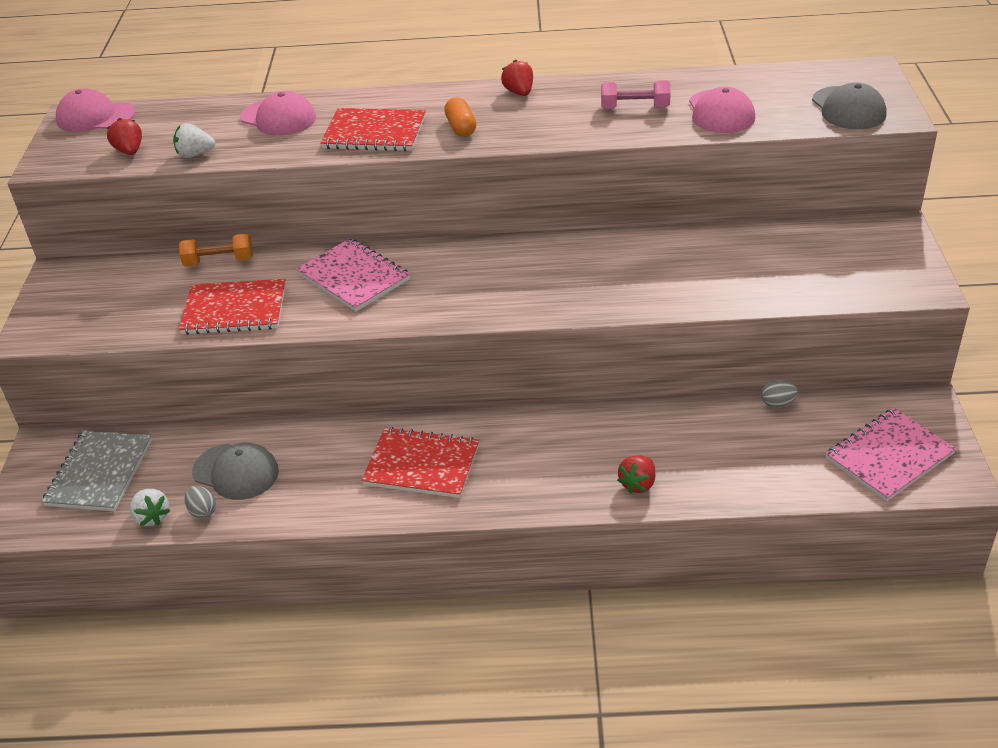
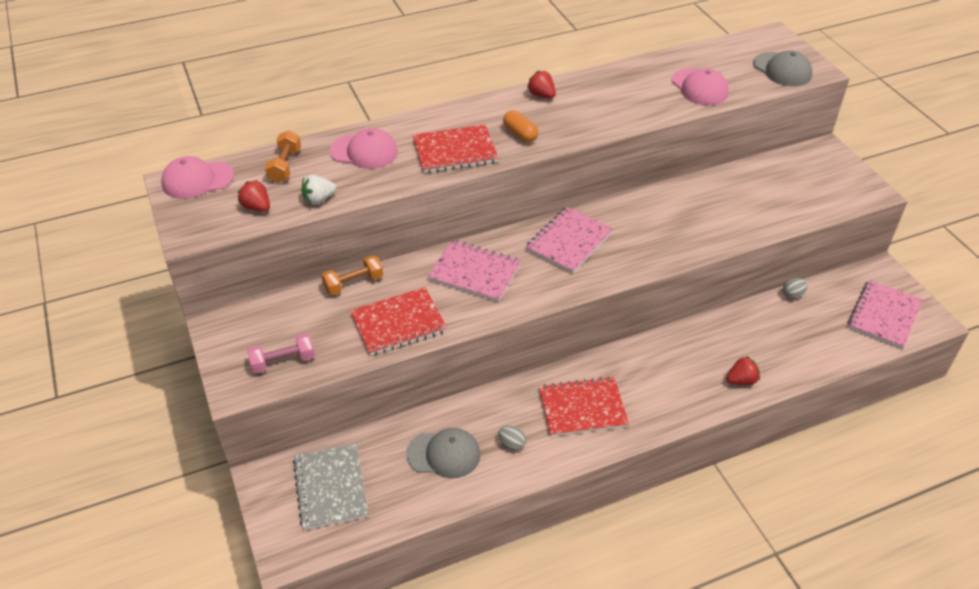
camera: 25 degrees left, 5 degrees up
(152, 517) = (402, 512): white strawberry -> none
(189, 118) = (285, 166): none -> orange dumbbell
(202, 511) = (440, 495): grey egg -> grey egg (512, 444)
(484, 267) = (569, 241): none -> pink notebook
(635, 108) = (637, 94): pink dumbbell -> pink dumbbell (283, 361)
(638, 484) = (741, 380): red strawberry -> red strawberry turned 120 degrees counterclockwise

